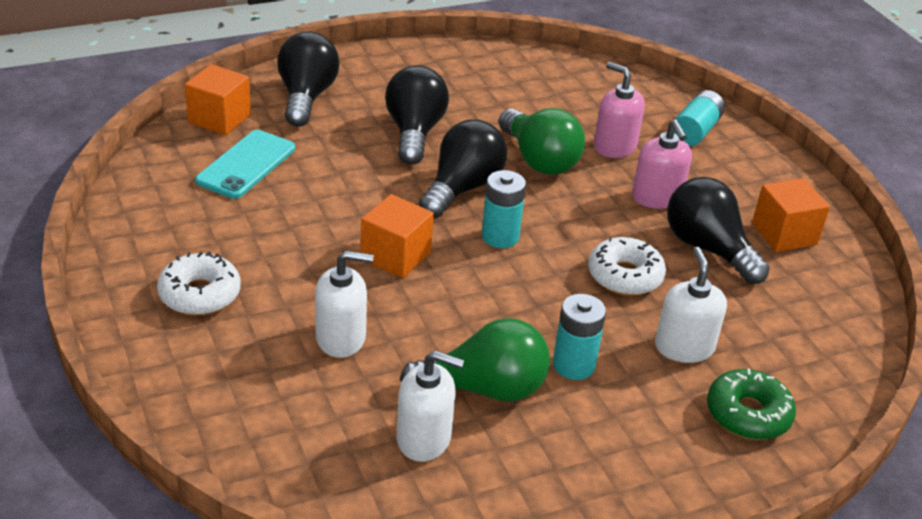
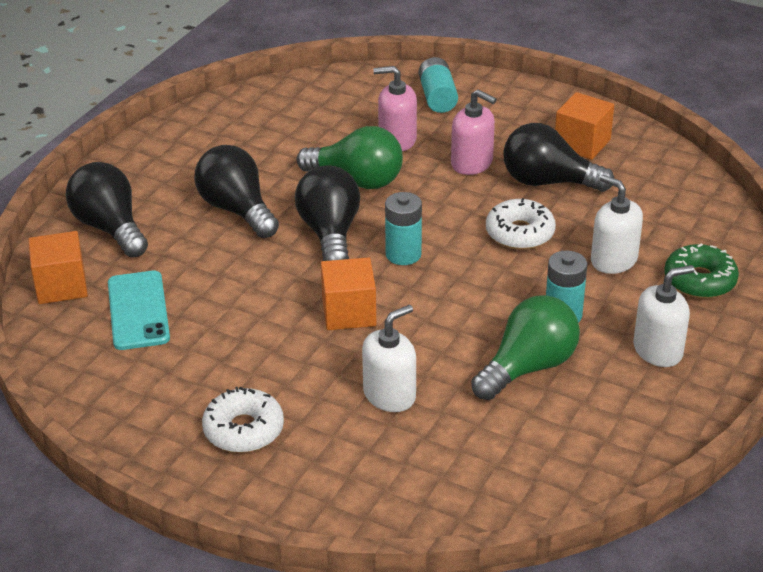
camera: 35 degrees left, 0 degrees up
(424, 438) = (533, 425): white soap dispenser -> white soap dispenser (658, 350)

